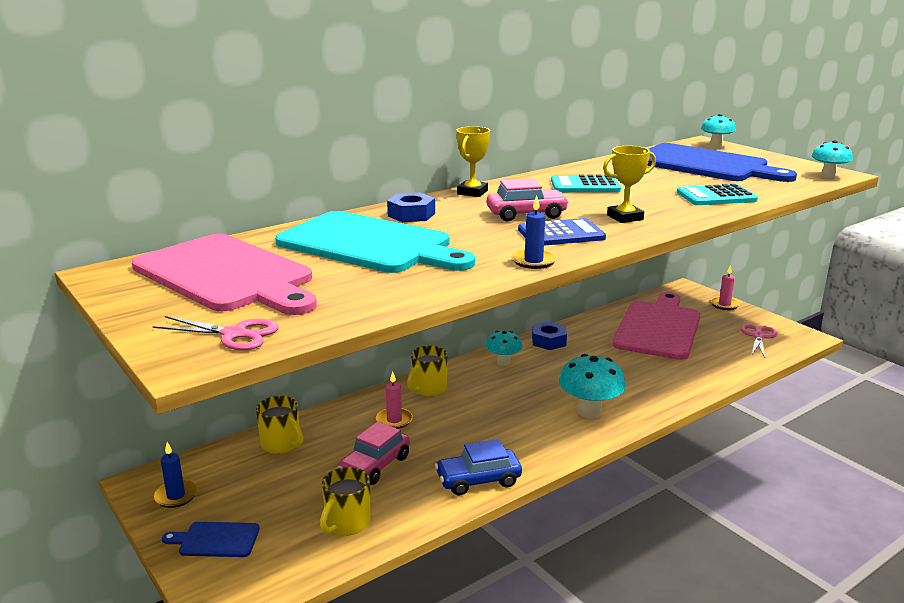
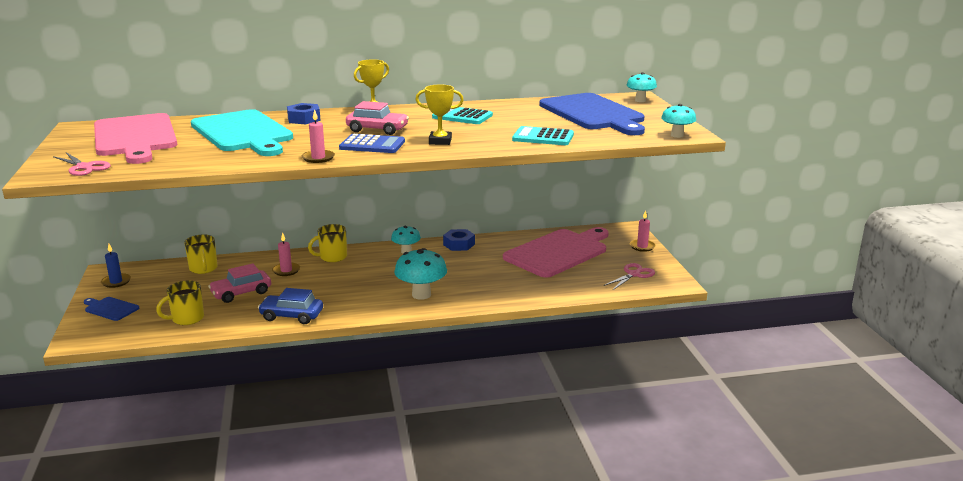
camera: 25 degrees right, 0 degrees up
(533, 261) = (318, 158): blue candle -> pink candle

